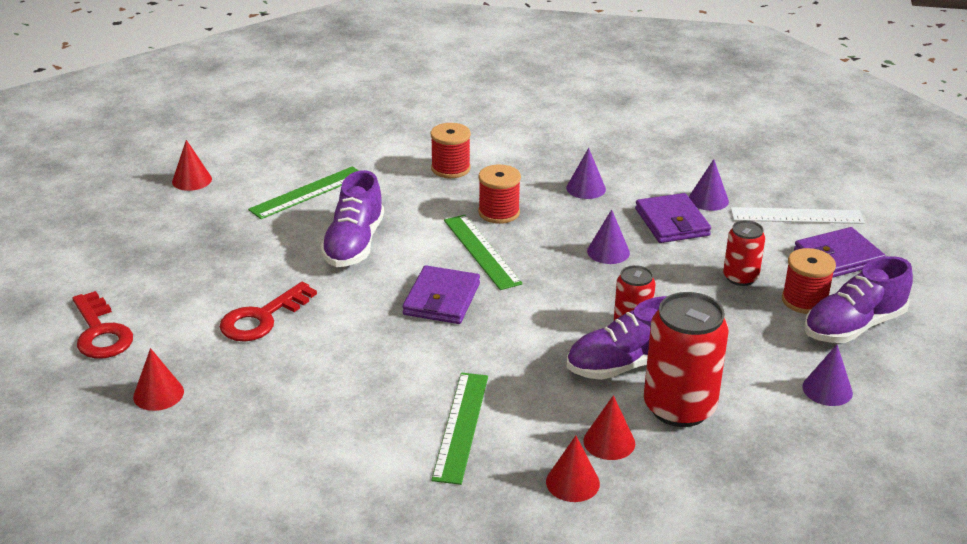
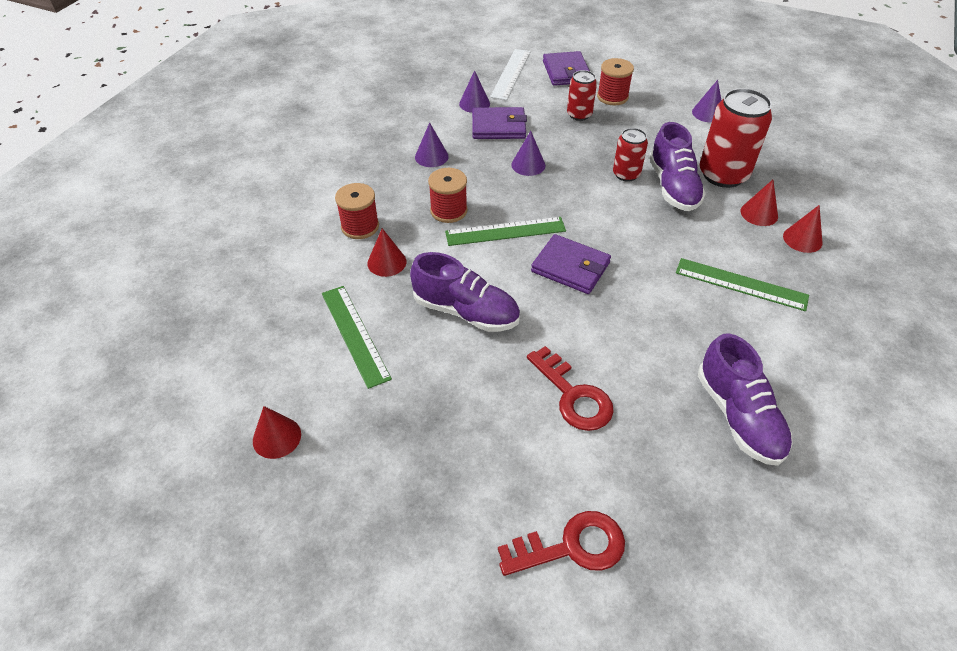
camera: 75 degrees left, 15 degrees up
(158, 394) = (686, 493): red cone -> red cone (387, 262)
(853, 326) = (644, 87): purple shoe -> purple shoe (738, 416)

